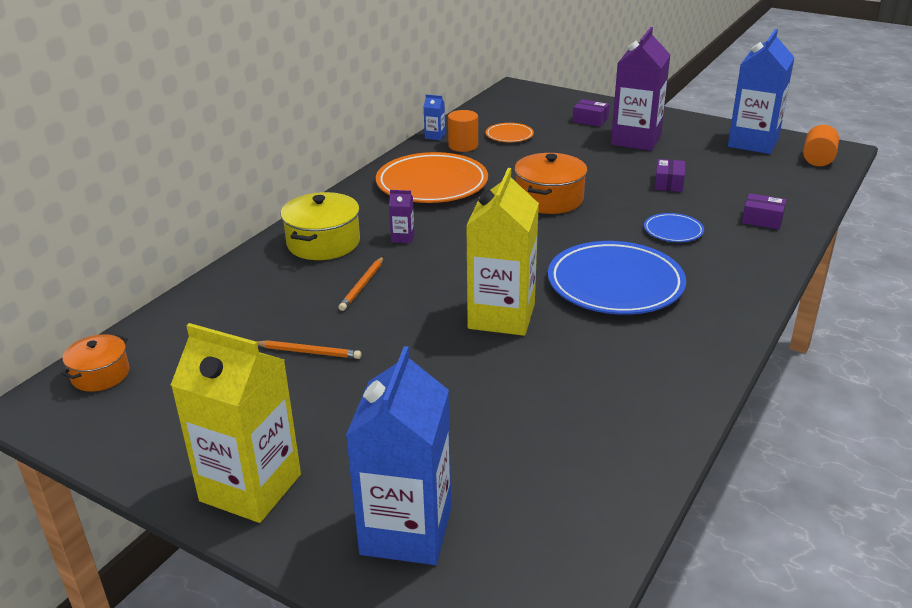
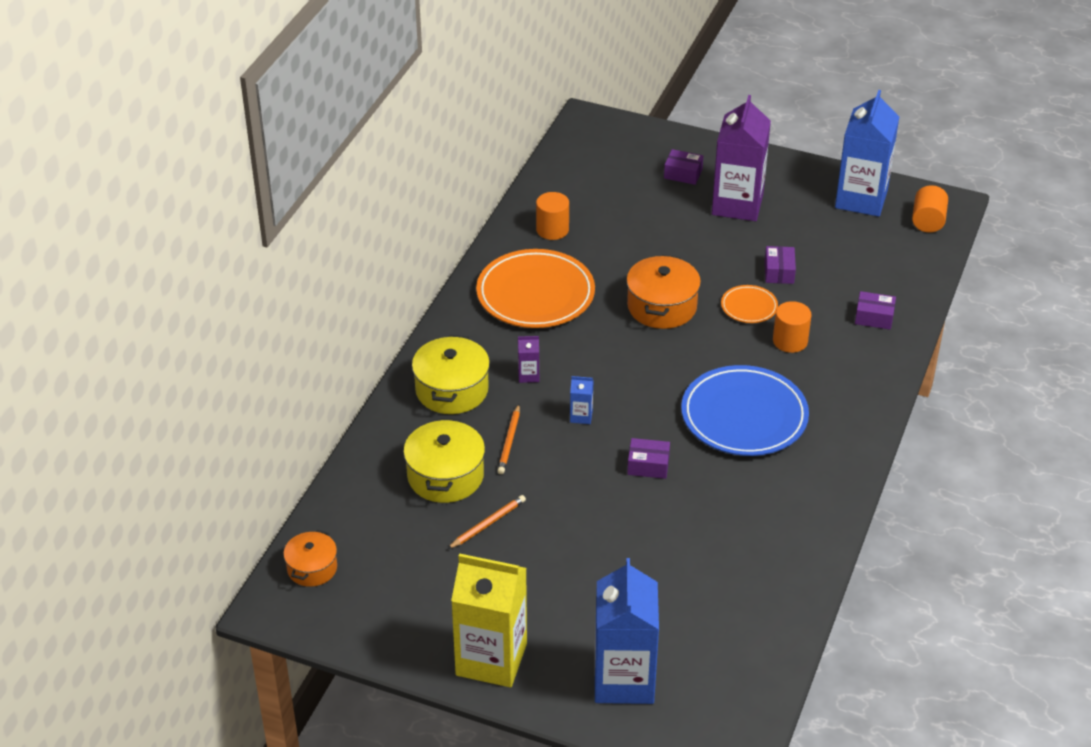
camera: 10 degrees left, 10 degrees up
(284, 308) = (445, 476): none -> yellow pot
(309, 352) = (488, 524): orange pencil -> orange pencil turned 45 degrees counterclockwise
(435, 136) = (516, 216): blue carton -> blue carton (581, 416)
(501, 316) = (648, 465): yellow carton -> purple box
(509, 135) = (599, 208): orange plate -> orange plate (749, 307)
(673, 231) = (790, 341): blue plate -> orange cylinder

